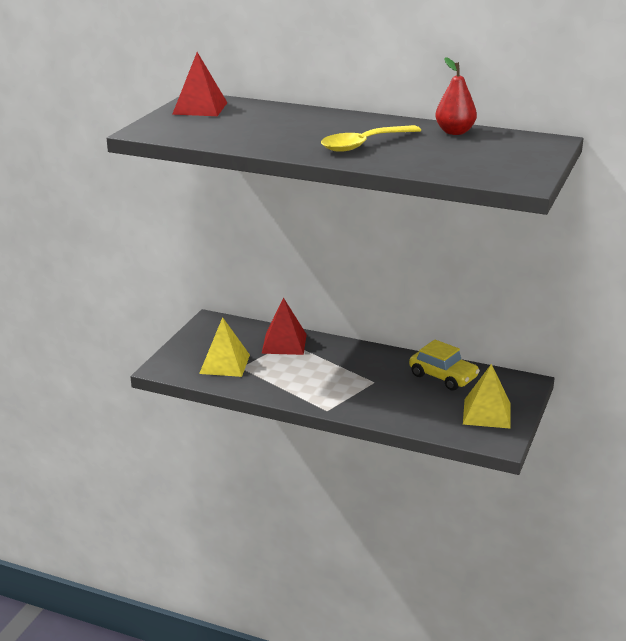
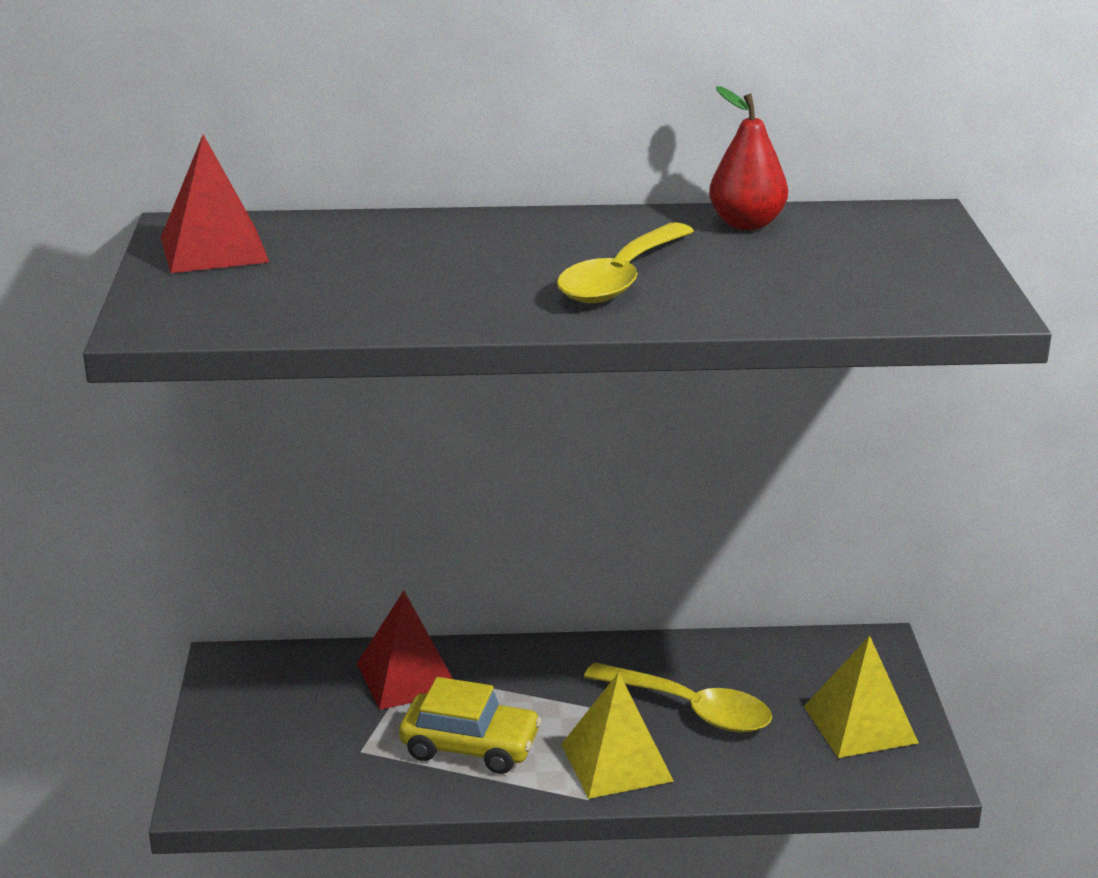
camera: 25 degrees left, 0 degrees up
(224, 364) = (325, 752): yellow pyramid -> yellow pyramid (616, 762)
(406, 387) = (691, 709): none -> yellow spoon
(443, 376) = (736, 670): yellow car -> yellow car (470, 746)

